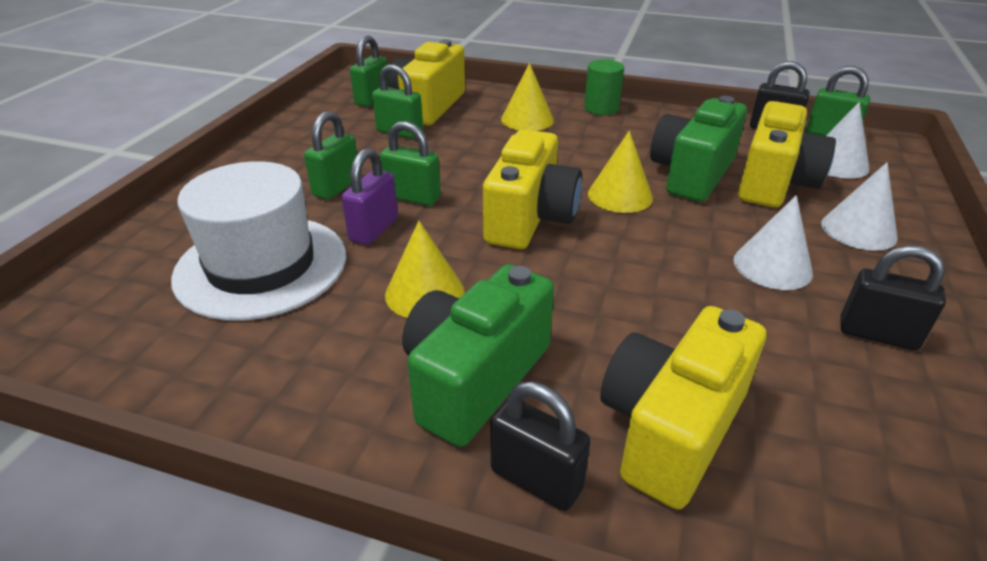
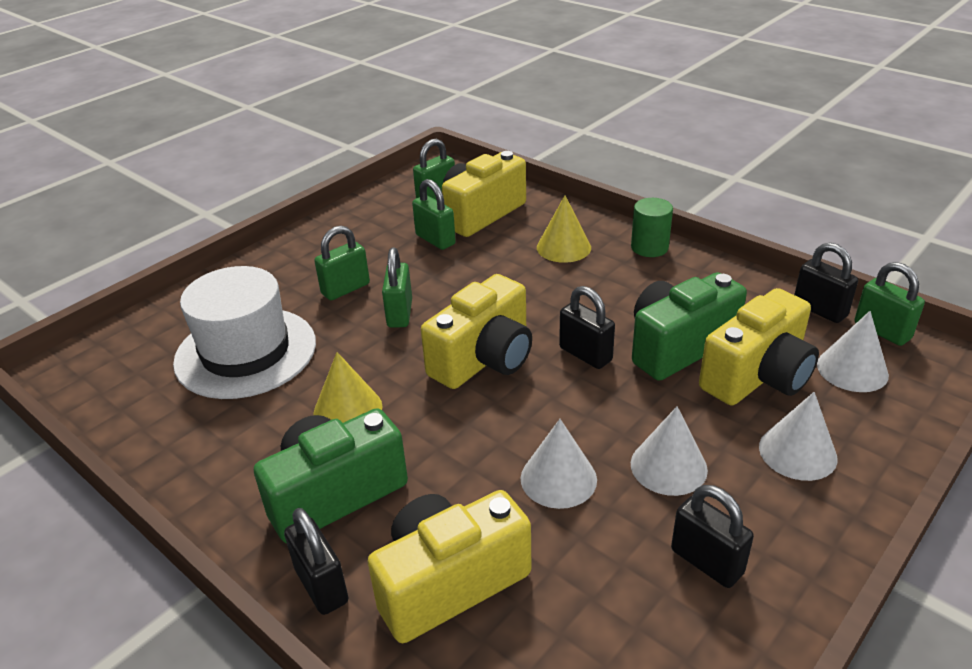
camera: 25 degrees right, 0 degrees up
(374, 229) = (348, 339): purple padlock -> none
(412, 197) = (400, 313): green padlock -> green padlock turned 45 degrees clockwise
(620, 195) = (585, 354): yellow cone -> black padlock
(689, 301) = (558, 478): none -> white cone

